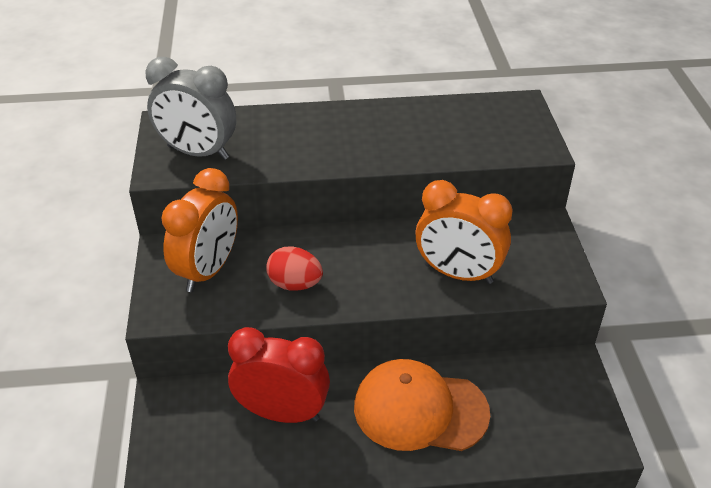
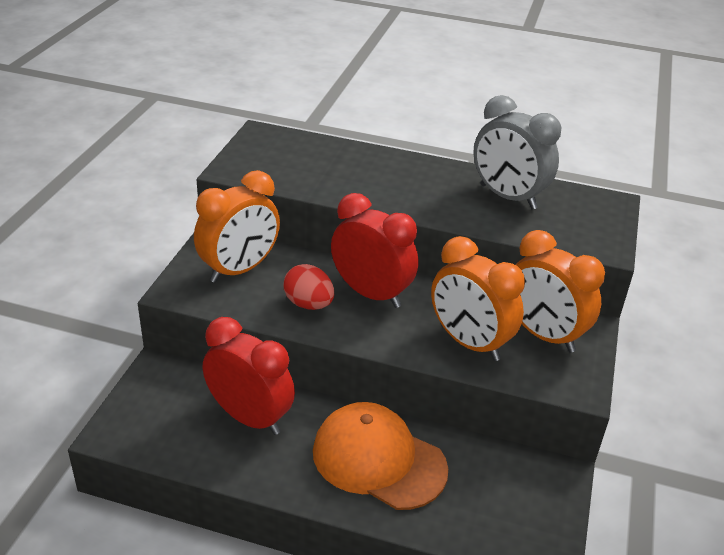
camera: 20 degrees right, 5 degrees down
(198, 153) = (273, 164): grey clock -> grey clock (507, 197)
(346, 254) = (371, 294): none -> red clock
(514, 245) = (543, 335): none -> orange clock

